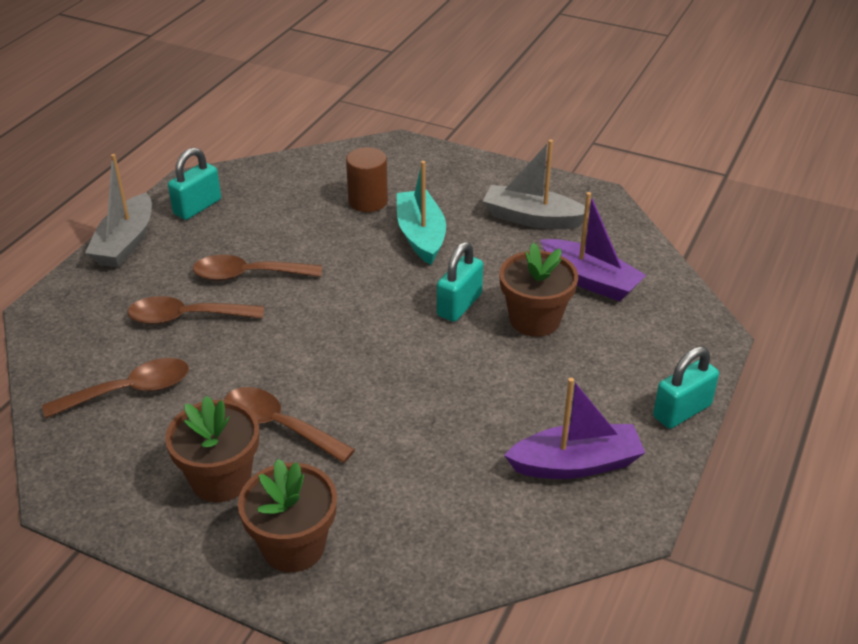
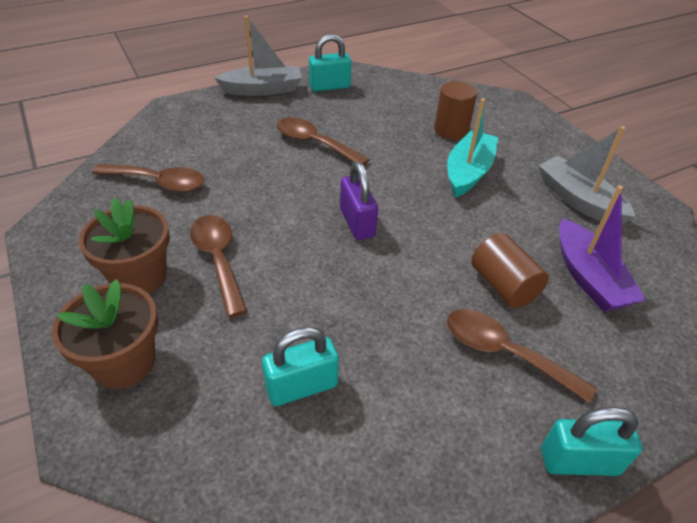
camera: 35 degrees right, 5 degrees up
(125, 242) = (263, 89): grey boat -> grey boat turned 150 degrees counterclockwise
(187, 317) = (246, 152): brown spoon -> brown spoon (505, 353)
(368, 330) = (357, 223): none -> purple padlock
(459, 305) = (448, 240): turquoise padlock -> turquoise padlock (301, 386)
(535, 320) = (503, 286): brown flower pot -> brown cylinder
(575, 464) = (418, 446): purple boat -> none

